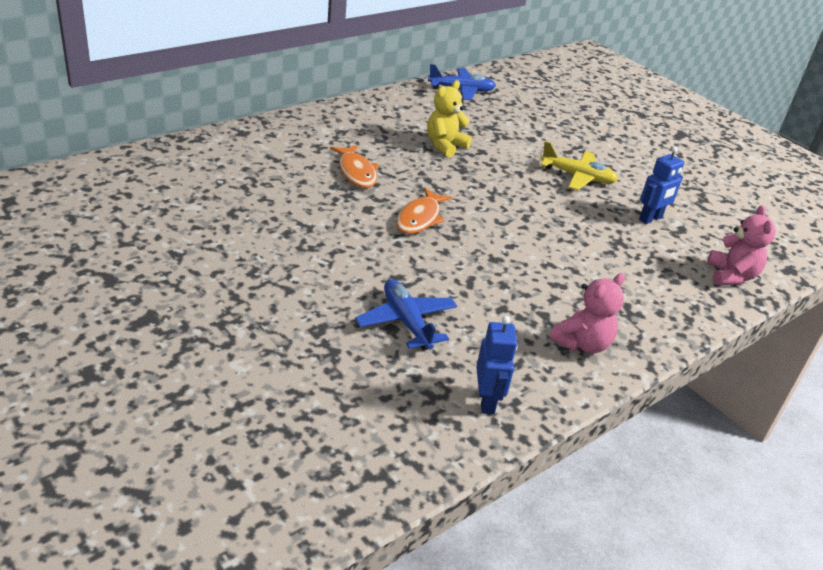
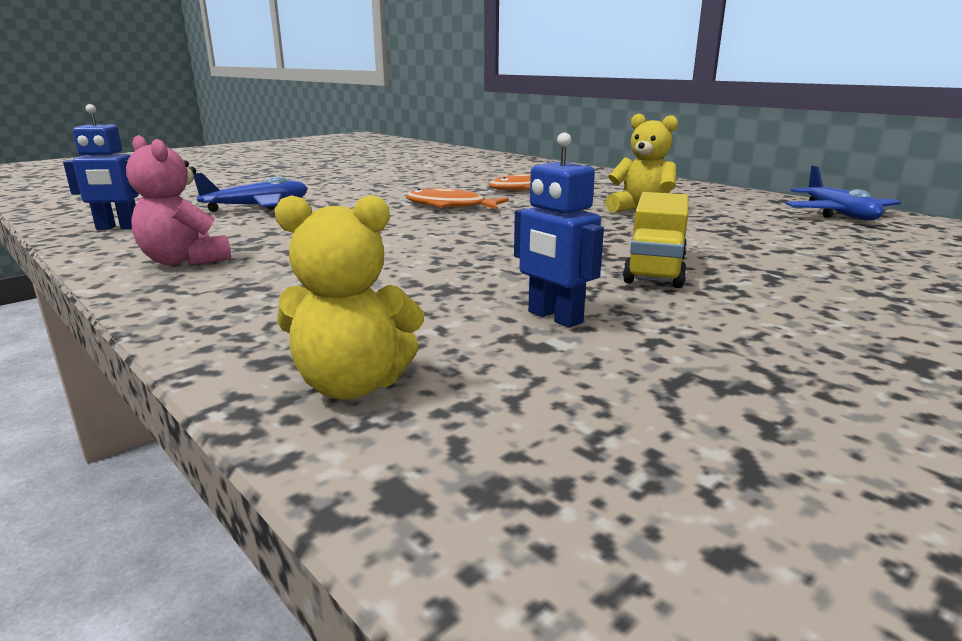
camera: 90 degrees right, 15 degrees down
(578, 177) = (655, 269): yellow plane -> yellow truck
(731, 276) = (352, 385): pink teddy bear -> yellow teddy bear

